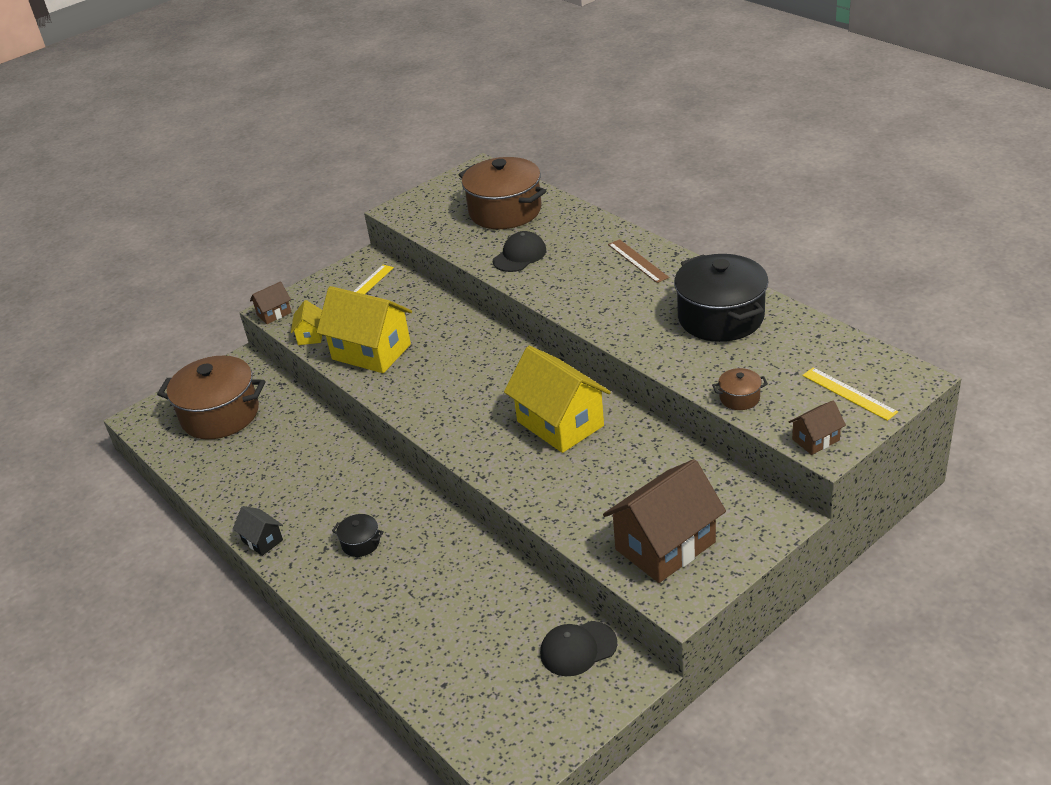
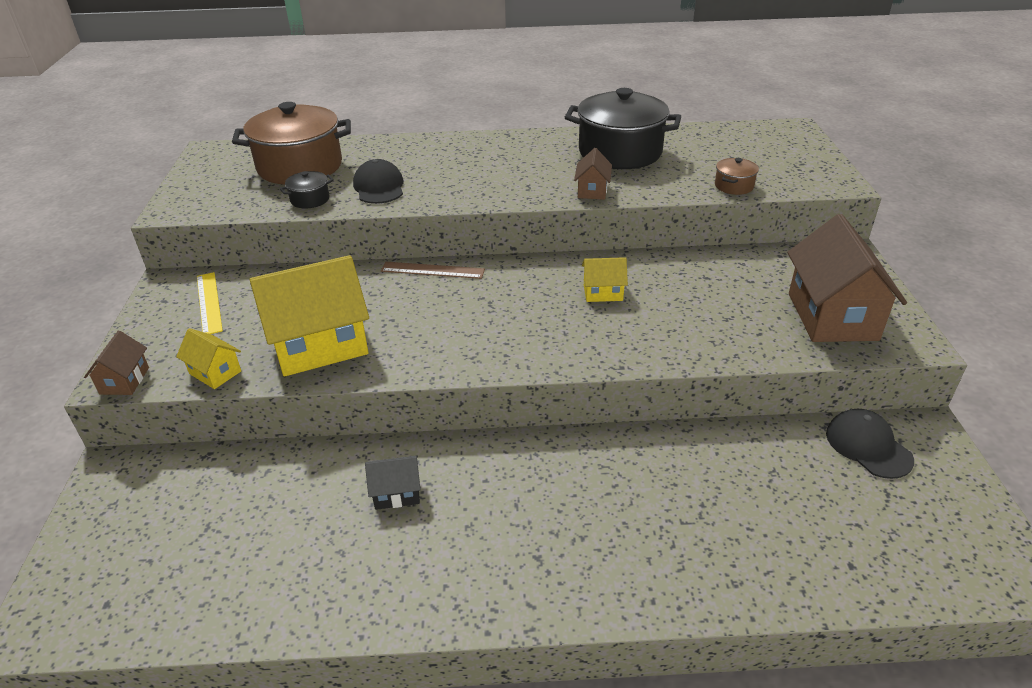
camera: 55 degrees left, 0 degrees up
(220, 415) = (170, 536): brown pot -> none
(262, 540) = (456, 611): black house -> black house (396, 493)
(360, 543) = (563, 523): black pot -> black pot (310, 199)
(560, 423) = (603, 293): yellow house -> yellow house, size x0.47
(578, 648) = (868, 446): black cap -> black cap turned 135 degrees clockwise
(637, 261) = (488, 149): brown ruler -> brown ruler (432, 270)
(815, 440) = (823, 182): brown house -> brown house (592, 191)
(849, 393) = (782, 151): yellow ruler -> none

